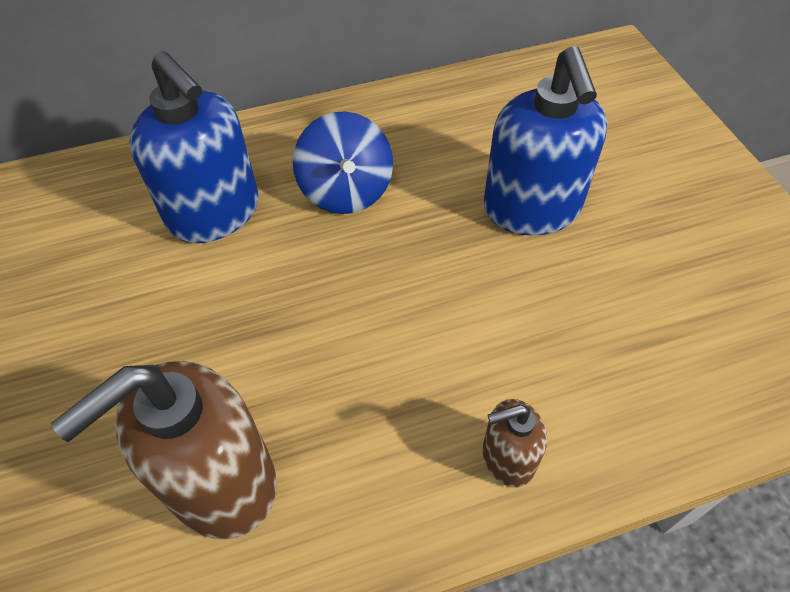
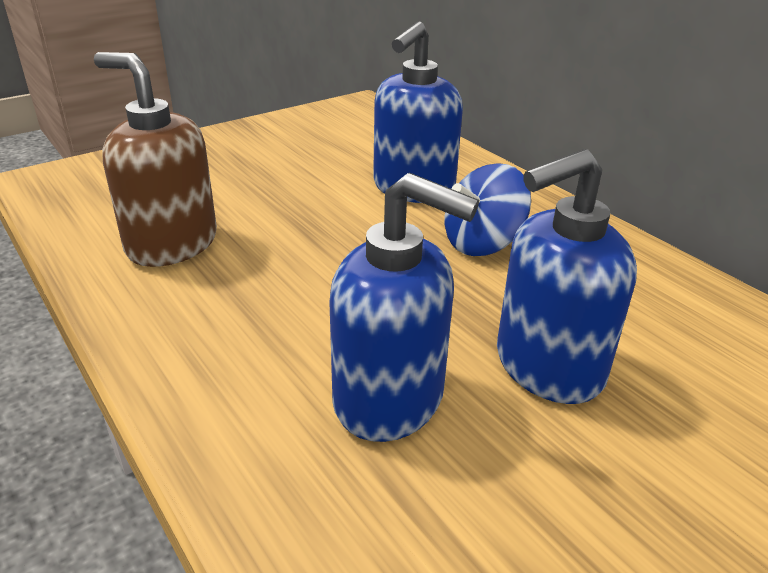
camera: 70 degrees right, 20 degrees down
(507, 458) = (214, 389): brown soap dispenser -> none
(548, 321) = (390, 399): none -> blue soap dispenser

